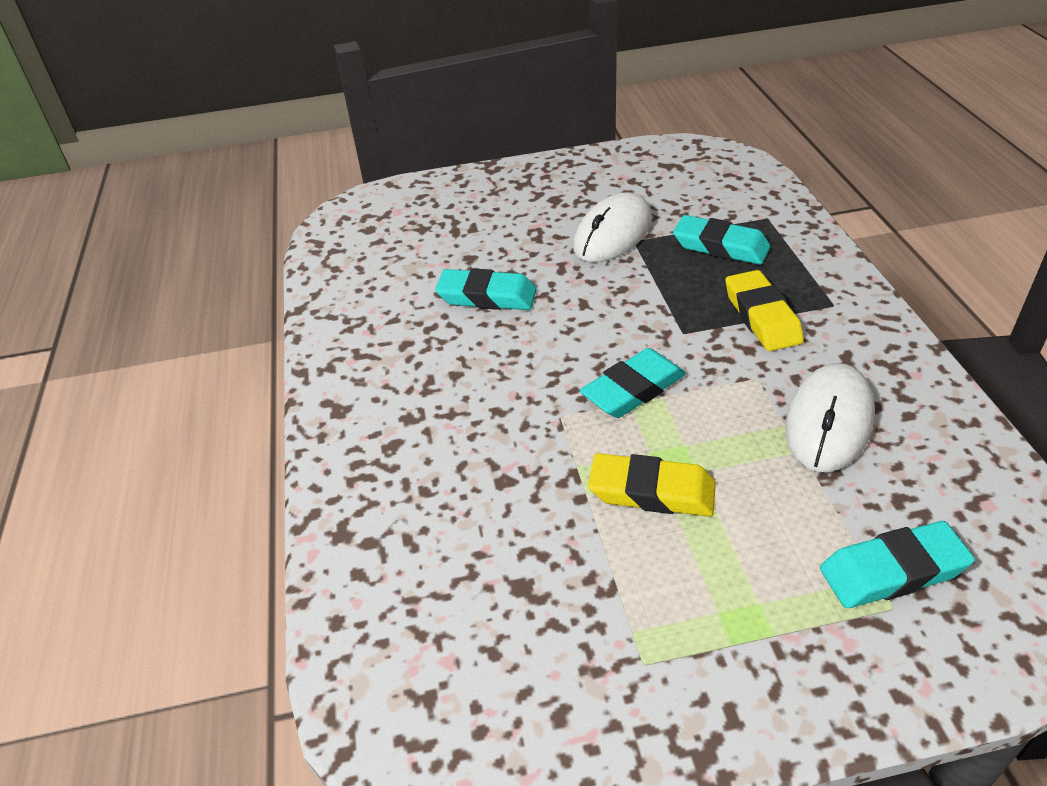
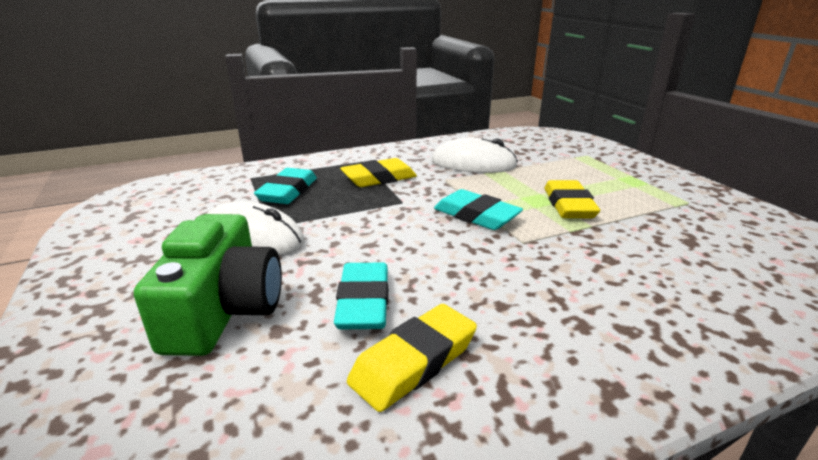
camera: 105 degrees left, 15 degrees down
(409, 317) = (414, 362): none -> yellow eraser
(502, 232) = (224, 310): none -> green camera
(892, 571) = (566, 154): turquoise eraser -> none

